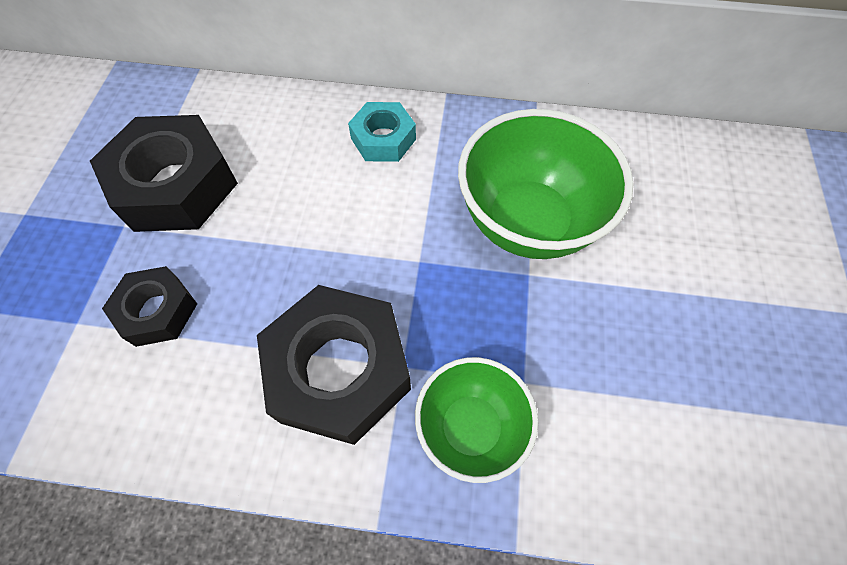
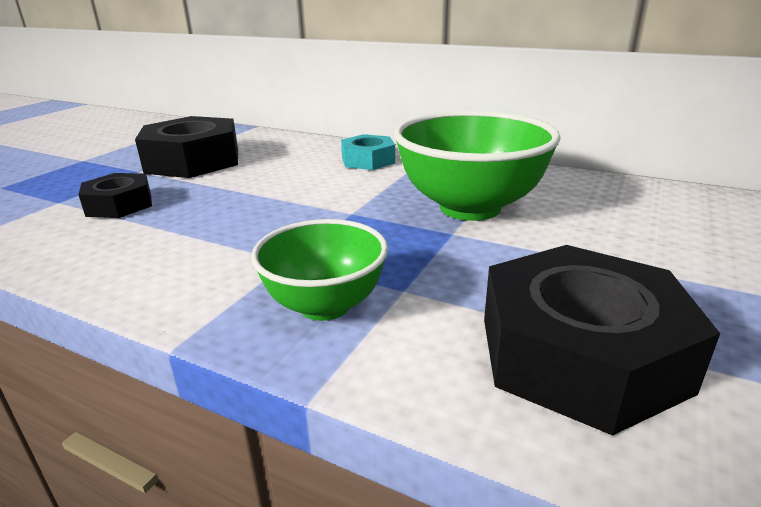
camera: 20 degrees right, 35 degrees down
(340, 370) = (230, 252): black nut -> black nut (580, 353)

